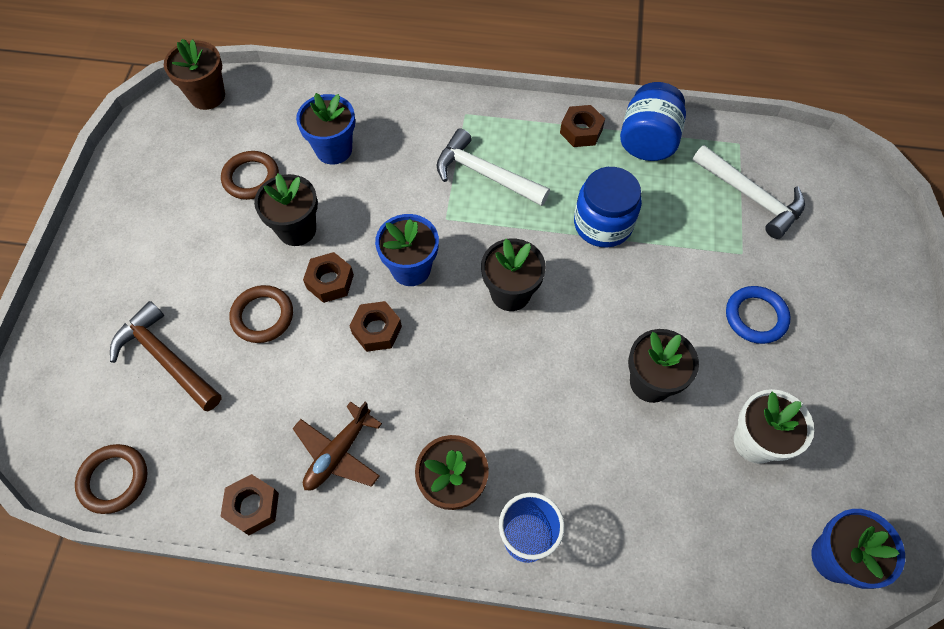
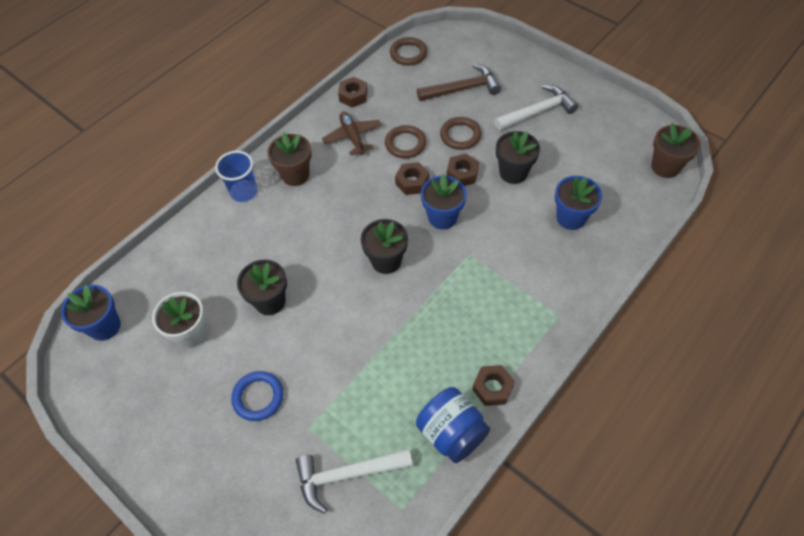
camera: 125 degrees right, 5 degrees down
(251, 178) = (572, 165): brown ring -> brown ring (405, 144)
(485, 174) = (491, 297): white hammer -> white hammer (537, 112)
(603, 224) = (398, 348): blue jar -> none

